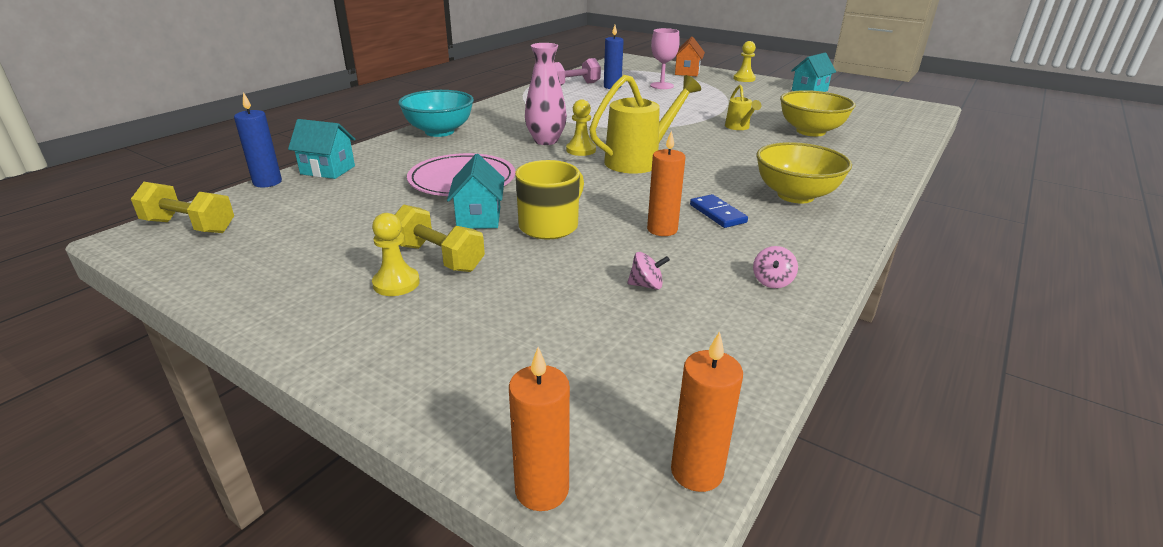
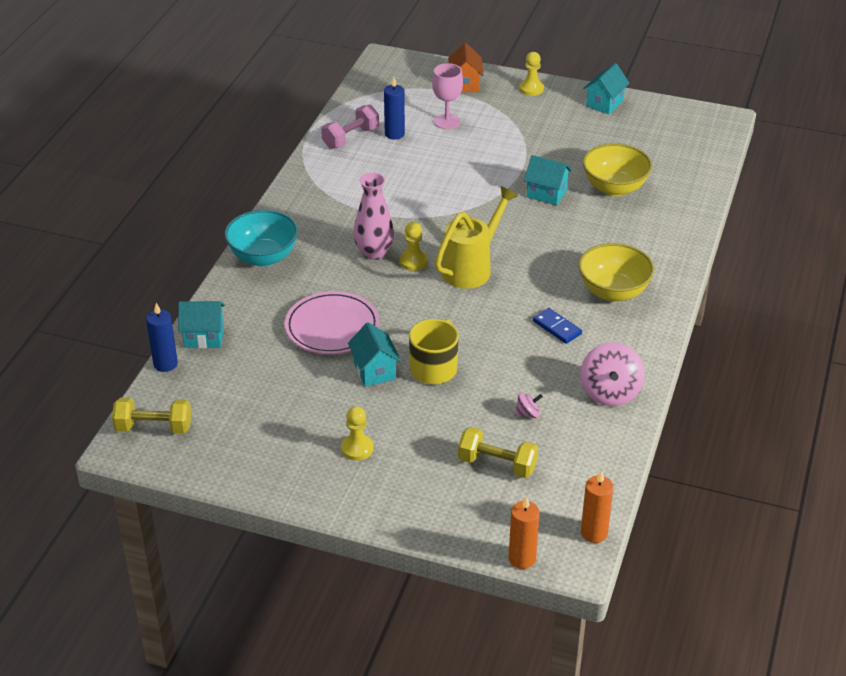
camera: 15 degrees left, 10 degrees up
(438, 257) = (370, 419): yellow dumbbell -> yellow dumbbell (497, 464)
(662, 229) = (520, 355): orange candle -> none
(738, 127) = (546, 193): yellow watering can -> turquoise house
(772, 281) = (610, 392): pink spinning top -> pink spinning top, size x2.13

